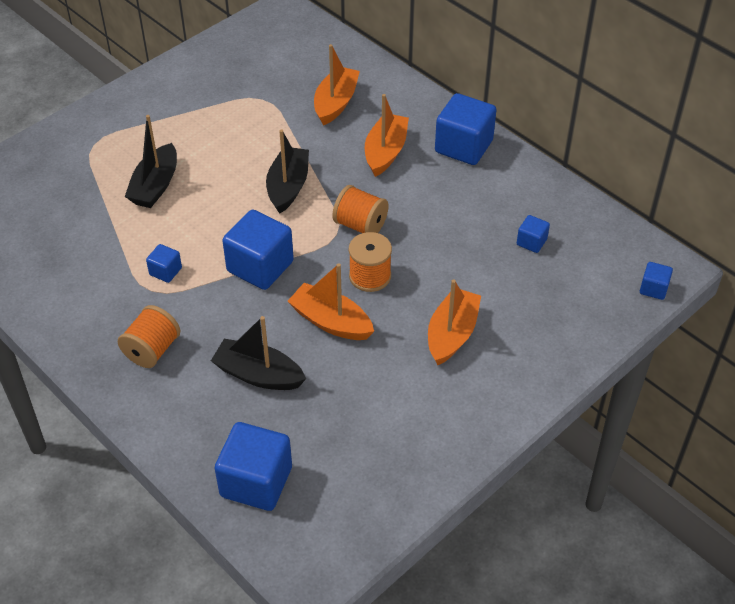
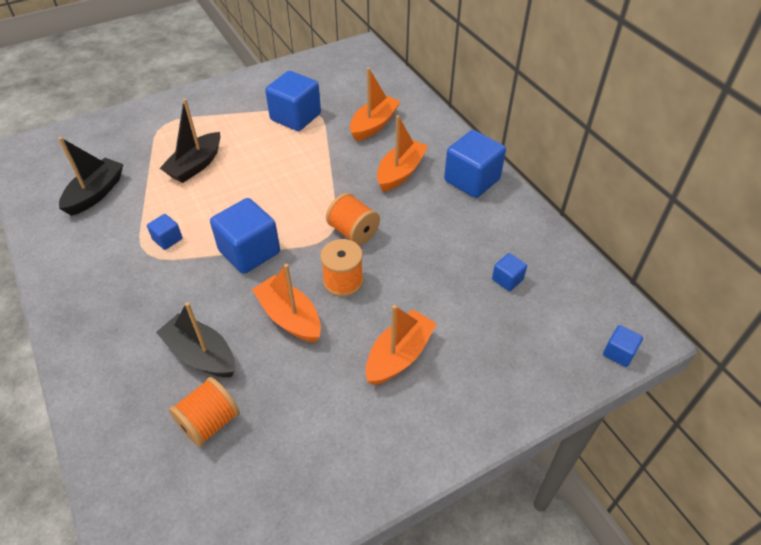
camera: 15 degrees right, 0 degrees up
(152, 350) = (120, 308): orange spool -> orange spool (209, 422)
(256, 482) = (147, 469): blue cube -> blue cube (295, 117)
(288, 187) = (304, 186): black boat -> black boat (95, 193)

